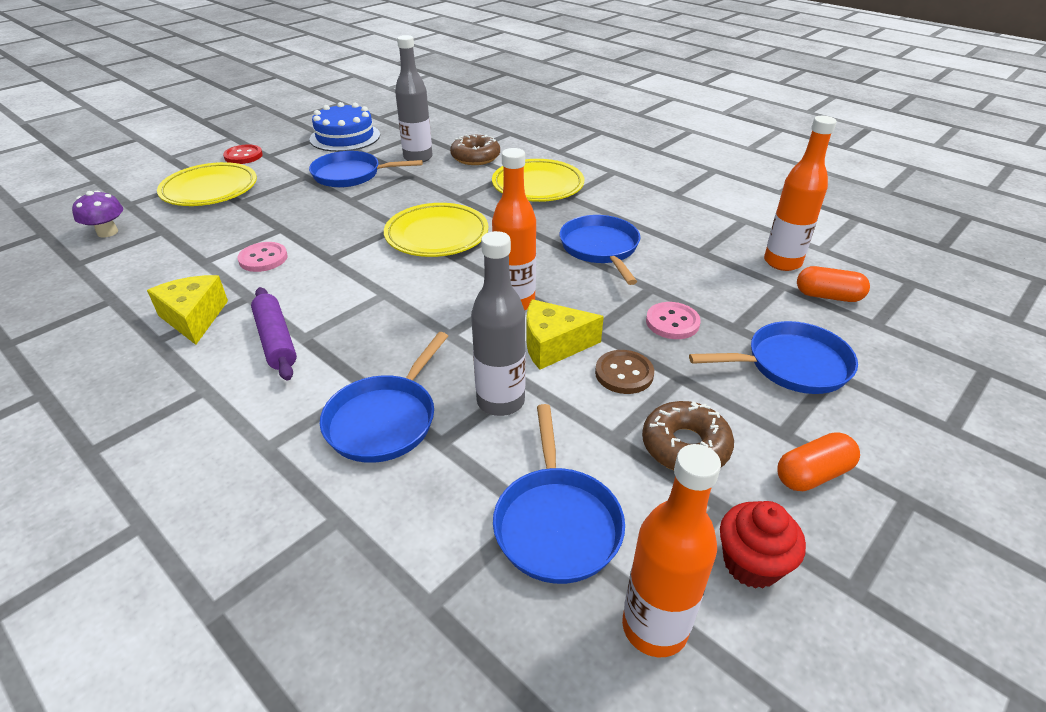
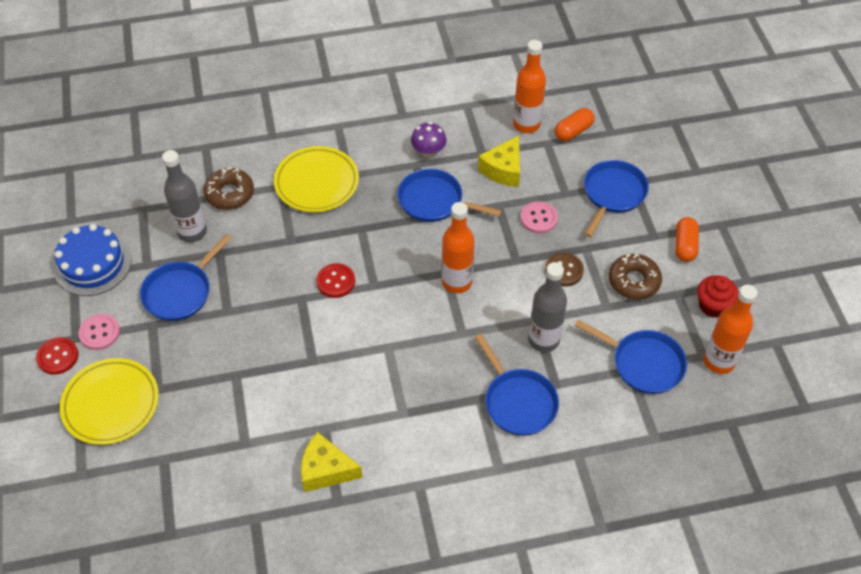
camera: 55 degrees left, 15 degrees up
(107, 232) = (129, 501): purple mushroom -> purple mushroom (428, 152)
(263, 258) = (275, 402): pink button -> pink button (99, 333)
(276, 340) = (394, 429): purple rolling pin -> none
(437, 235) = (335, 281): yellow plate -> red button
(553, 345) = (514, 287): yellow cheese -> yellow cheese (503, 170)

